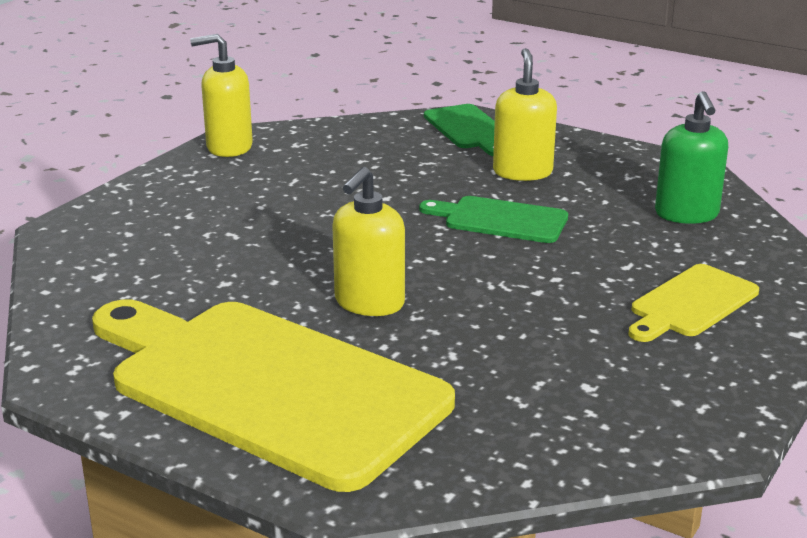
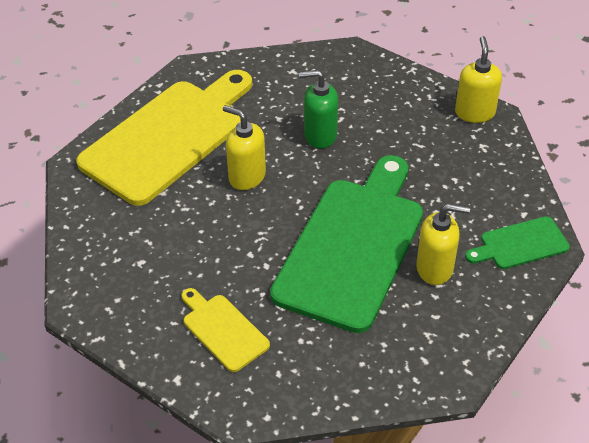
camera: 95 degrees right, 20 degrees up
(500, 220) = (352, 246): green cutting board -> green cutting board, size x2.19
(686, 214) = (356, 358): green soap dispenser -> green soap dispenser (320, 135)

